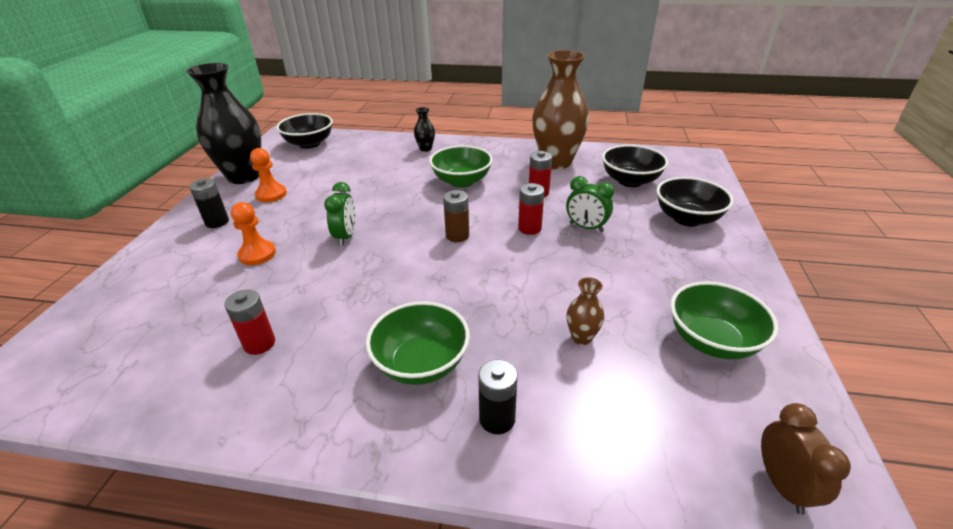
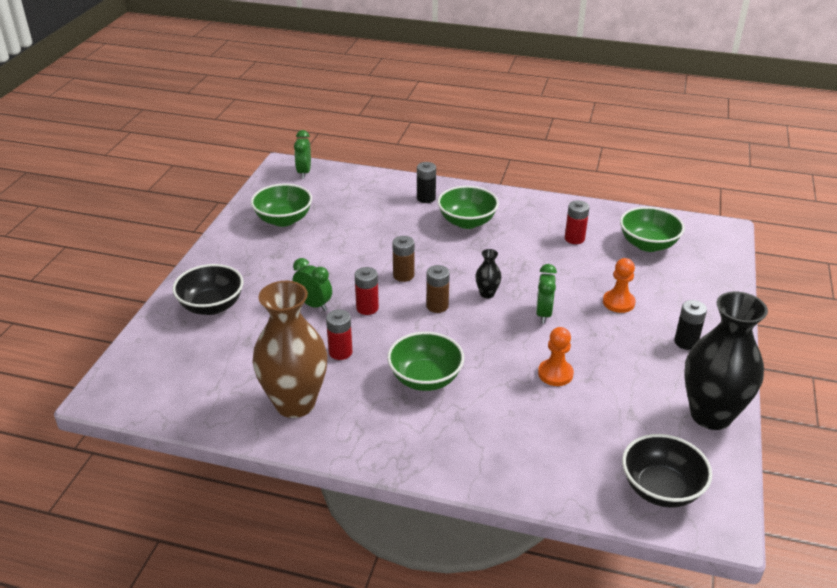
camera: 175 degrees left, 0 degrees up
(153, 342) = (648, 244): none -> green bowl
(271, 194) = (652, 378): orange pawn -> orange pawn (555, 374)
(425, 149) = (472, 454): black vase -> black vase (487, 294)
(501, 266) = (403, 275): none -> brown battery
(581, 337) = (363, 227): brown vase -> none
(630, 181) = (226, 360): black bowl -> none
(782, 485) = (304, 172): brown clock -> green clock

